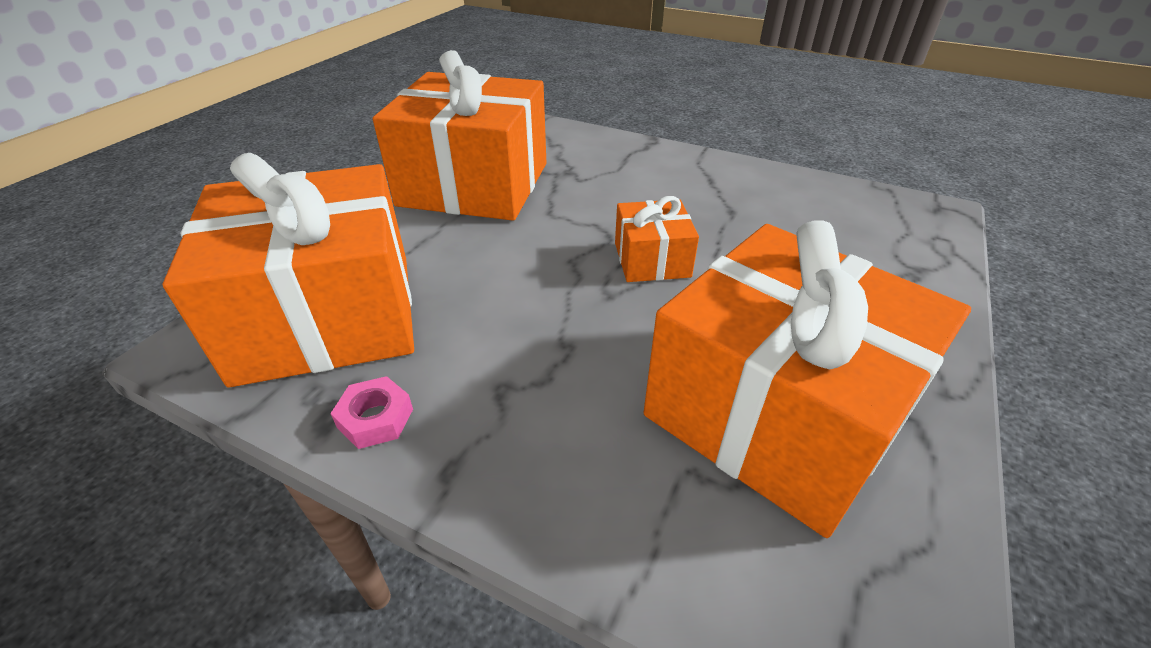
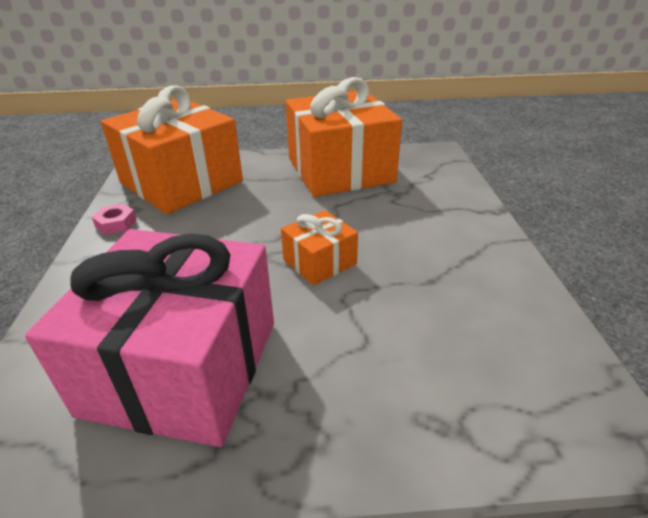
camera: 60 degrees right, 5 degrees down
(775, 413) = (183, 366): orange gift -> pink gift

